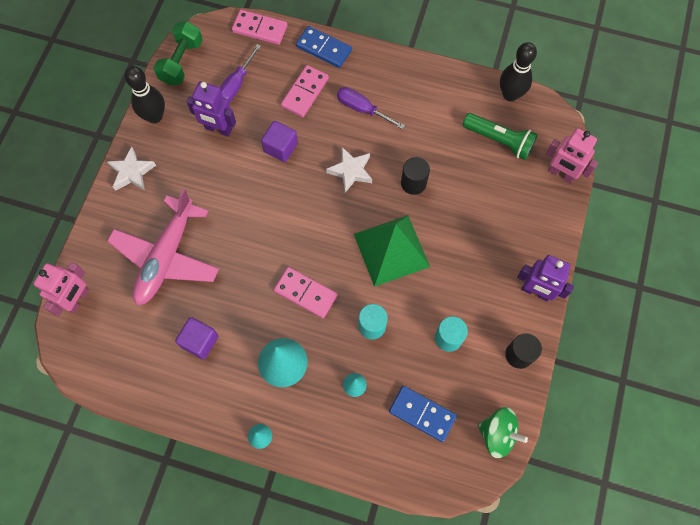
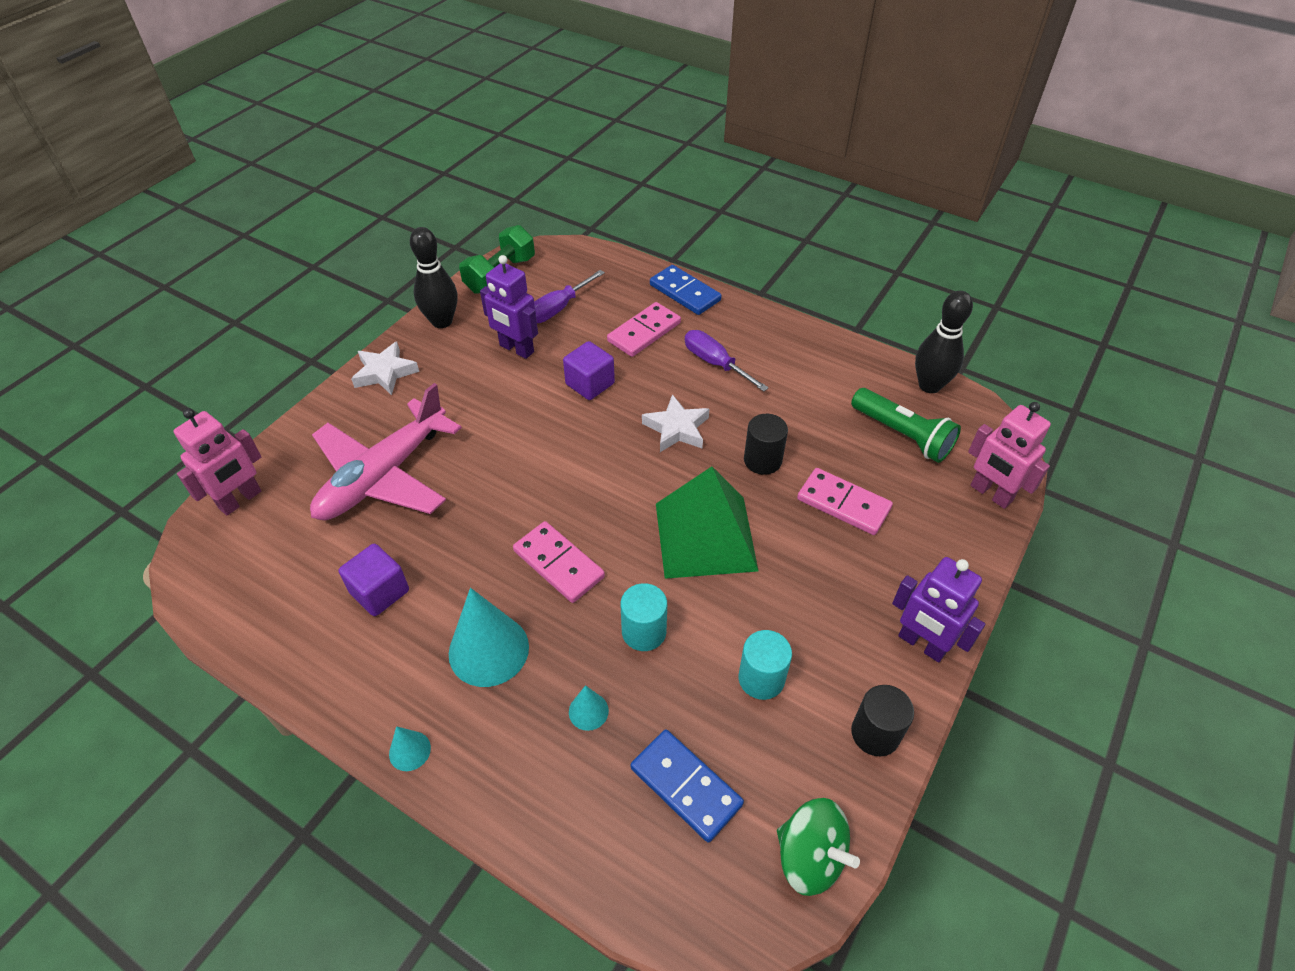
camera: 15 degrees right, 20 degrees down
(260, 29) = (610, 260): pink domino -> pink domino (843, 504)

